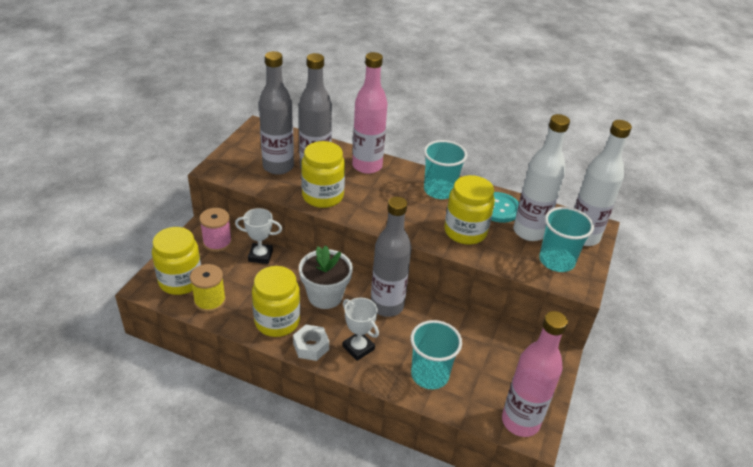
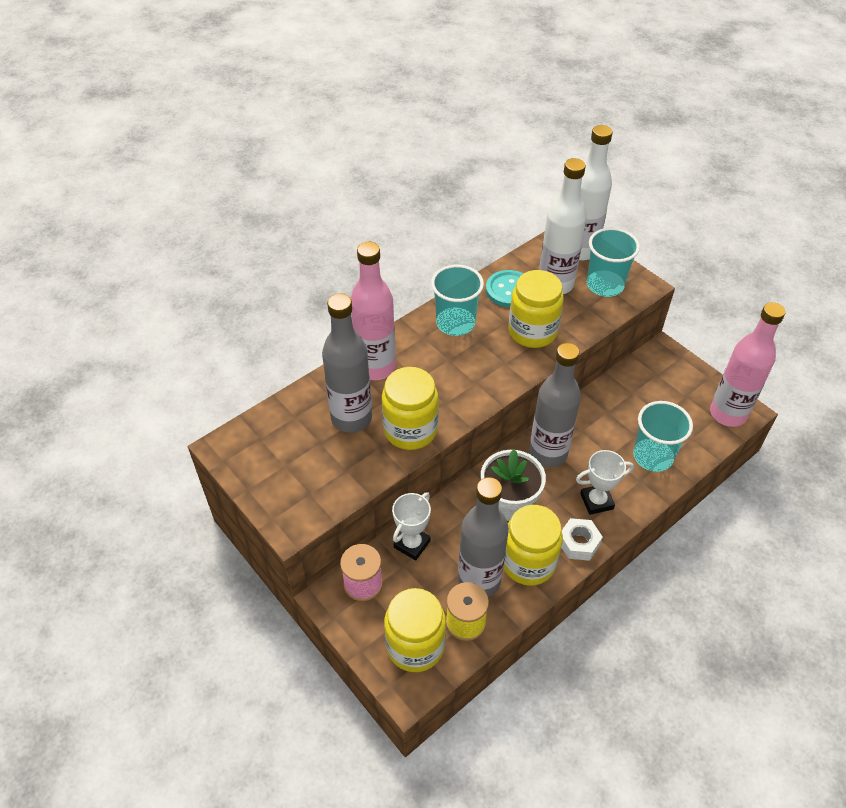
camera: 60 degrees left, 10 degrees up
(278, 167) = (326, 454): grey bottle -> grey bottle (479, 580)

